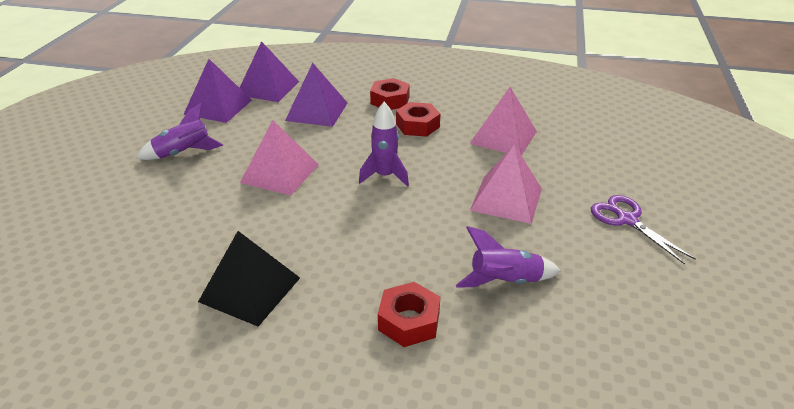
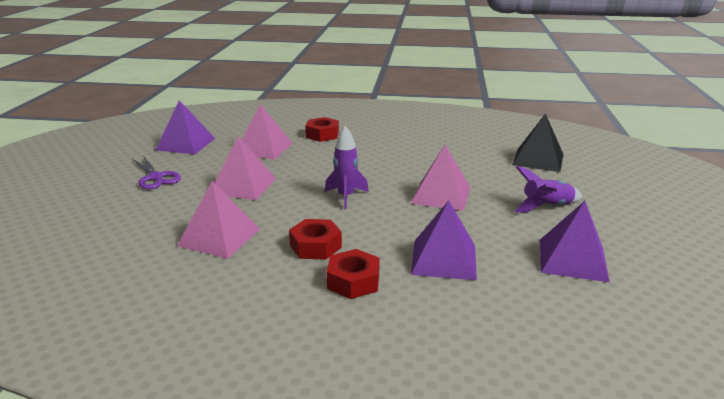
camera: 175 degrees right, 10 degrees down
(250, 289) = (416, 141): black pyramid -> black pyramid (538, 159)
(268, 88) = (537, 294): purple pyramid -> purple pyramid (185, 144)
(505, 281) = (264, 148): purple rocket -> pink pyramid

